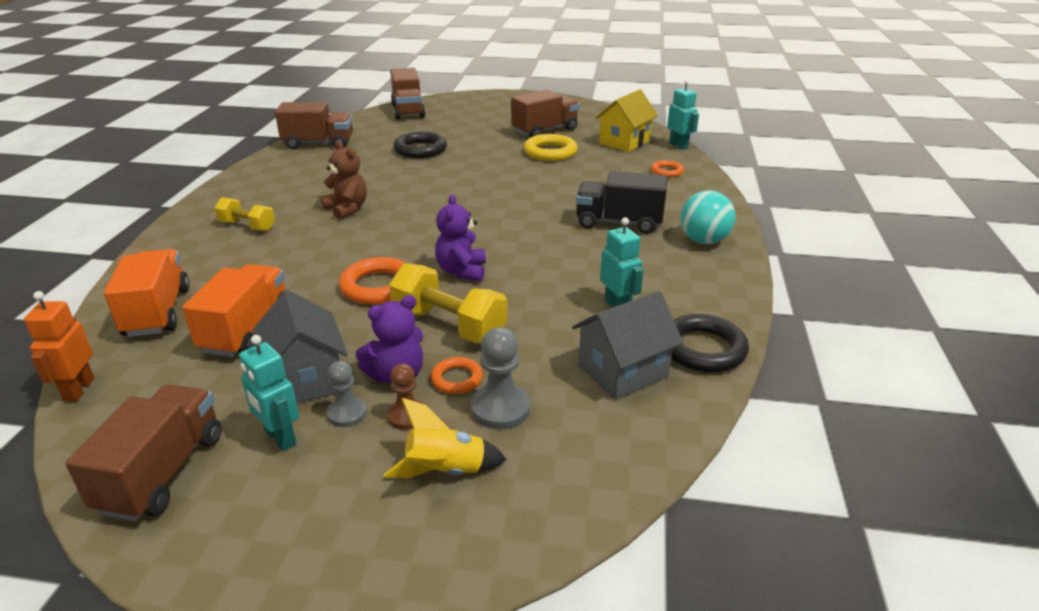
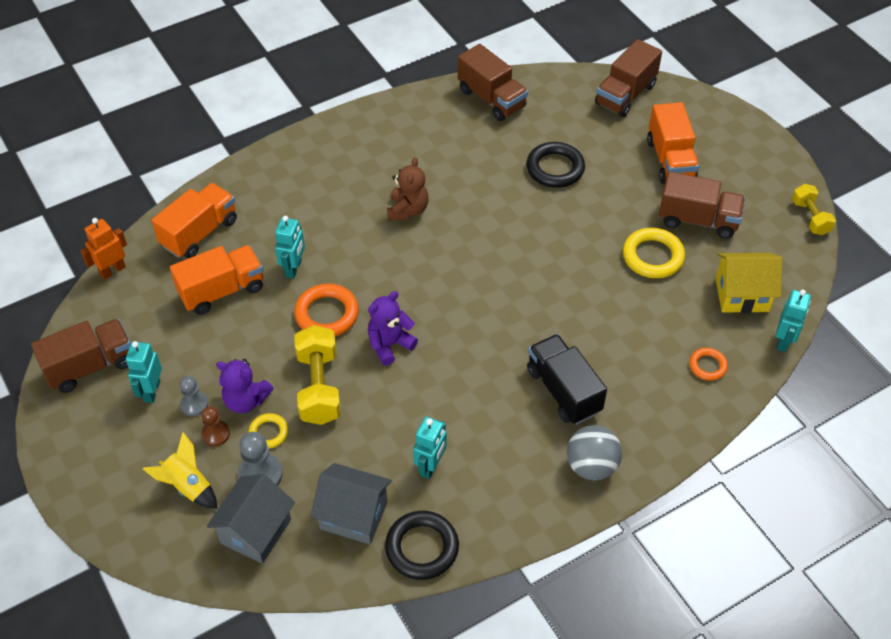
camera: 50 degrees right, 20 degrees up
(247, 226) = (328, 179): yellow dumbbell -> yellow dumbbell (810, 217)
(300, 281) = (294, 268): none -> turquoise robot
(306, 379) = (205, 360): grey house -> grey house (256, 531)
(457, 379) = (268, 432): orange ring -> yellow ring
(484, 120) = (670, 160): none -> orange truck
(703, 240) = (591, 466): turquoise ball -> grey ball

